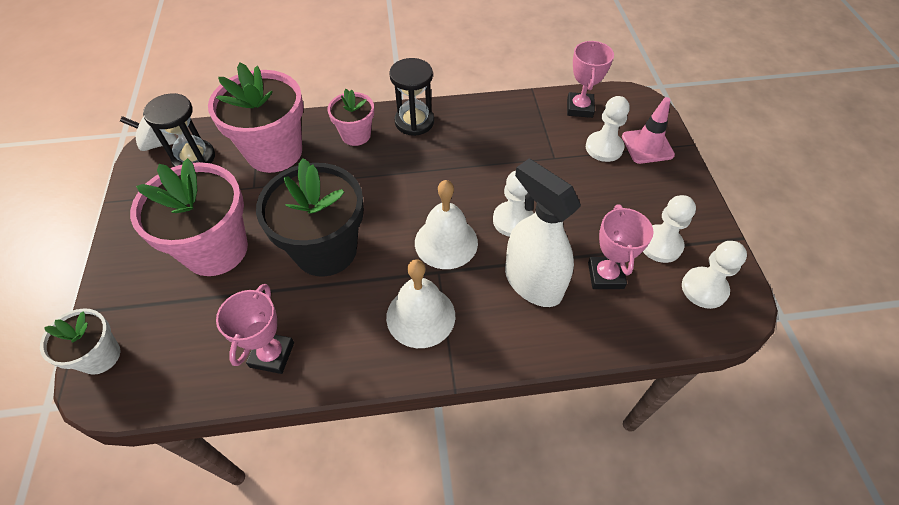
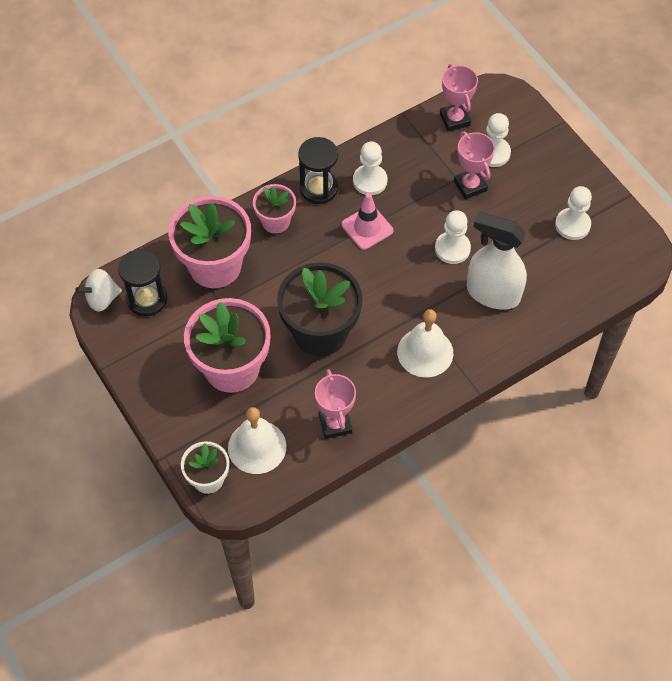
camera: 25 degrees left, 5 degrees up
(446, 242) = (410, 288): white bell -> white bell (257, 447)
(605, 275) = (543, 266): pink trophy -> pink trophy (470, 186)
(647, 146) = (527, 137): pink traffic cone -> pink traffic cone (367, 228)
(704, 288) = (616, 248): white pawn -> white pawn (370, 181)

